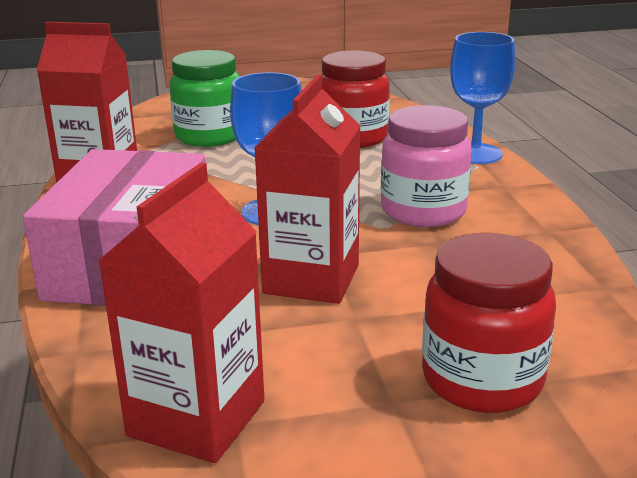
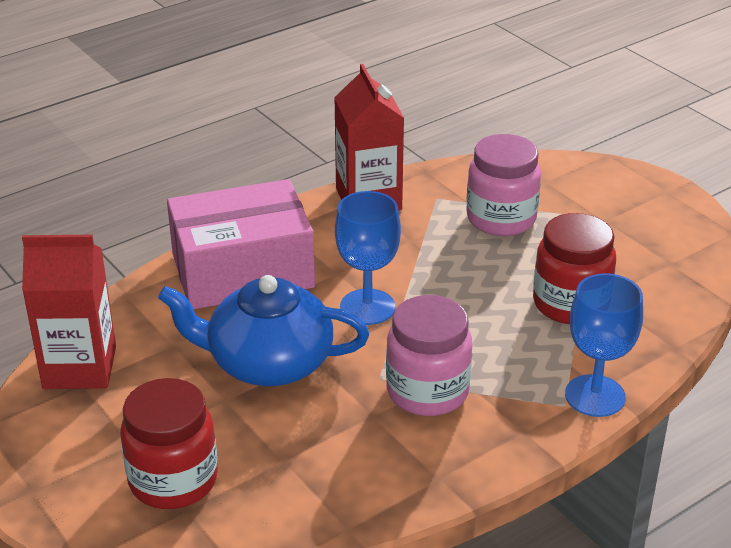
camera: 65 degrees right, 10 degrees up
(209, 136) = (501, 219): green jar -> pink jar
(311, 279) = (268, 362): red carton -> blue teapot

